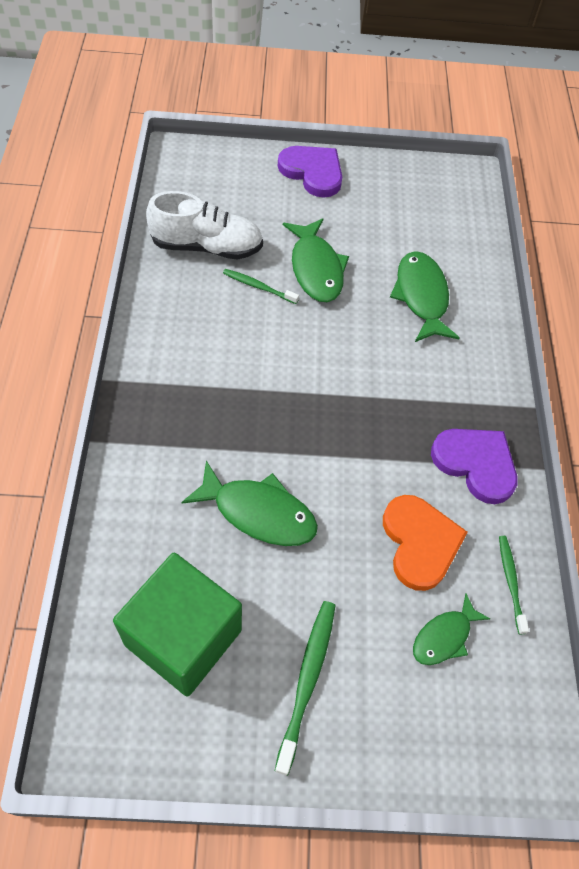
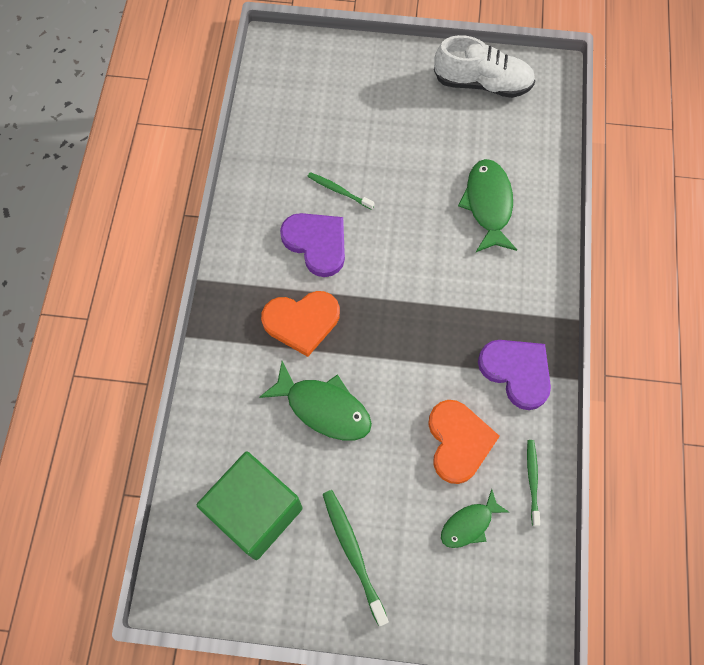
camera: 10 degrees right, 10 degrees up
(207, 247) = (295, 148): white shoe -> white shoe (482, 83)
(226, 420) = (301, 322): none -> orange heart
(307, 679) = (353, 552): green toothbrush -> green toothbrush turned 45 degrees counterclockwise
(312, 172) = (399, 68): purple heart -> purple heart (316, 243)
(316, 268) = (393, 173): green fish -> none

